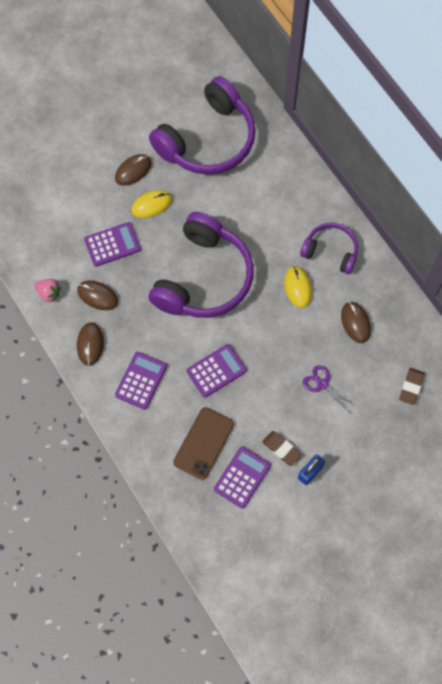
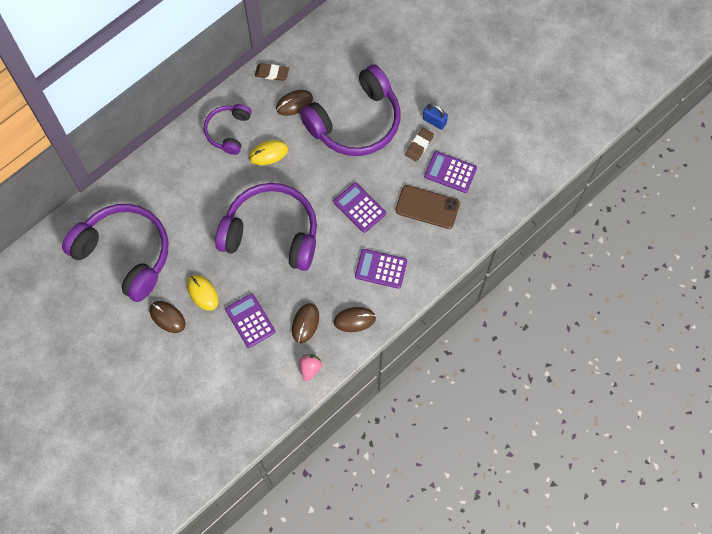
camera: 100 degrees left, 0 degrees up
(322, 384) = (355, 122): purple scissors -> purple headphones
(411, 387) = (345, 55): brown eraser -> brown eraser (272, 73)

